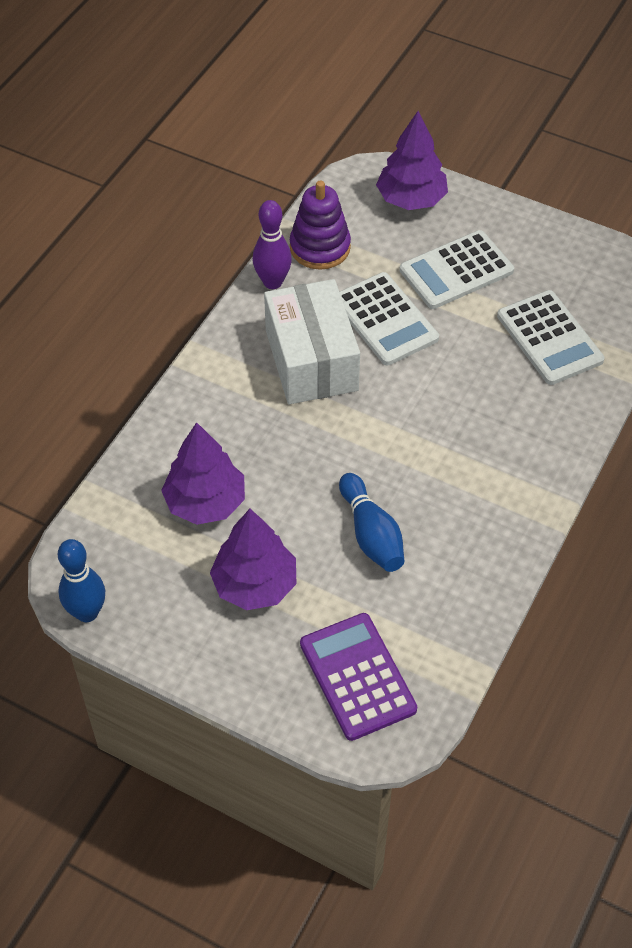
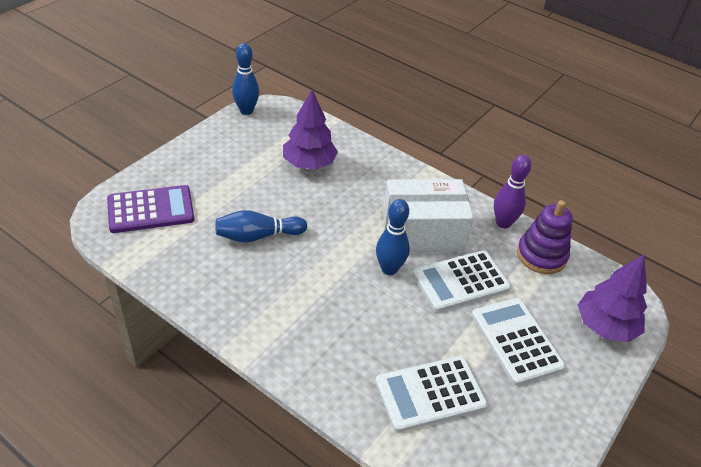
camera: 95 degrees right, 10 degrees down
(255, 584) = (239, 176): purple tree -> none
(387, 388) = (389, 269): none -> blue bowling pin

